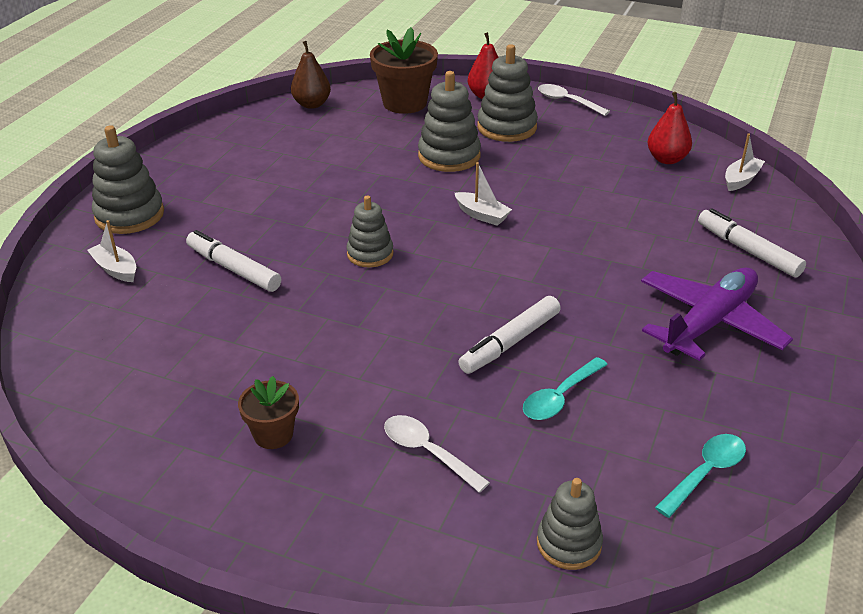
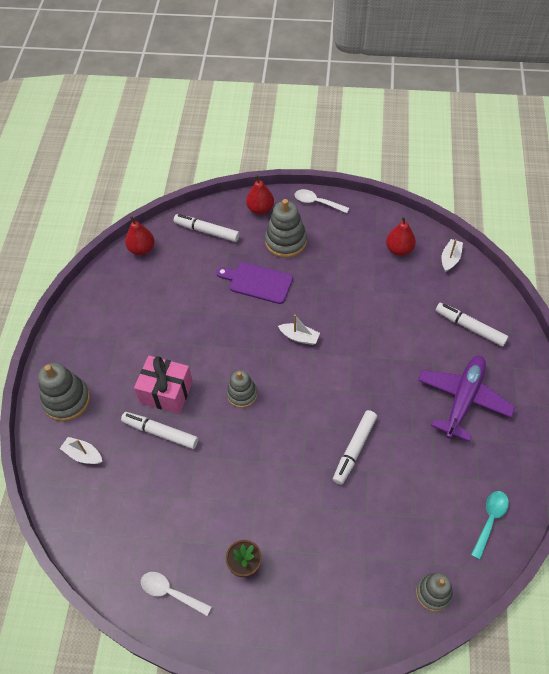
camera: 15 degrees left, 20 degrees up
(265, 233) = (166, 392): none -> pink gift
(312, 104) = (142, 249): brown pear -> red pear
(405, 103) = (207, 231): brown flower pot -> white marker
(427, 452) = (337, 551): white spoon -> white spoon (170, 592)
(449, 156) = (257, 282): grey stacking toy -> purple cutting board
(560, 397) = (396, 486): turquoise spoon -> none

